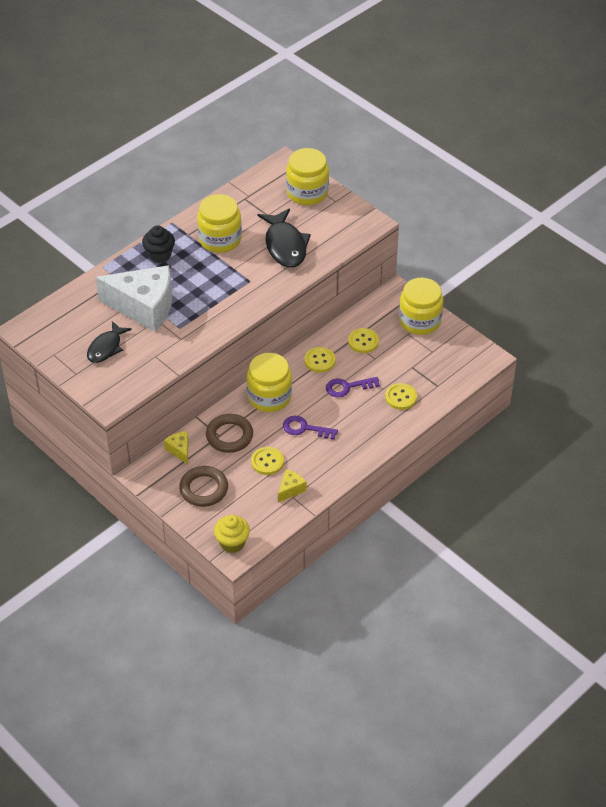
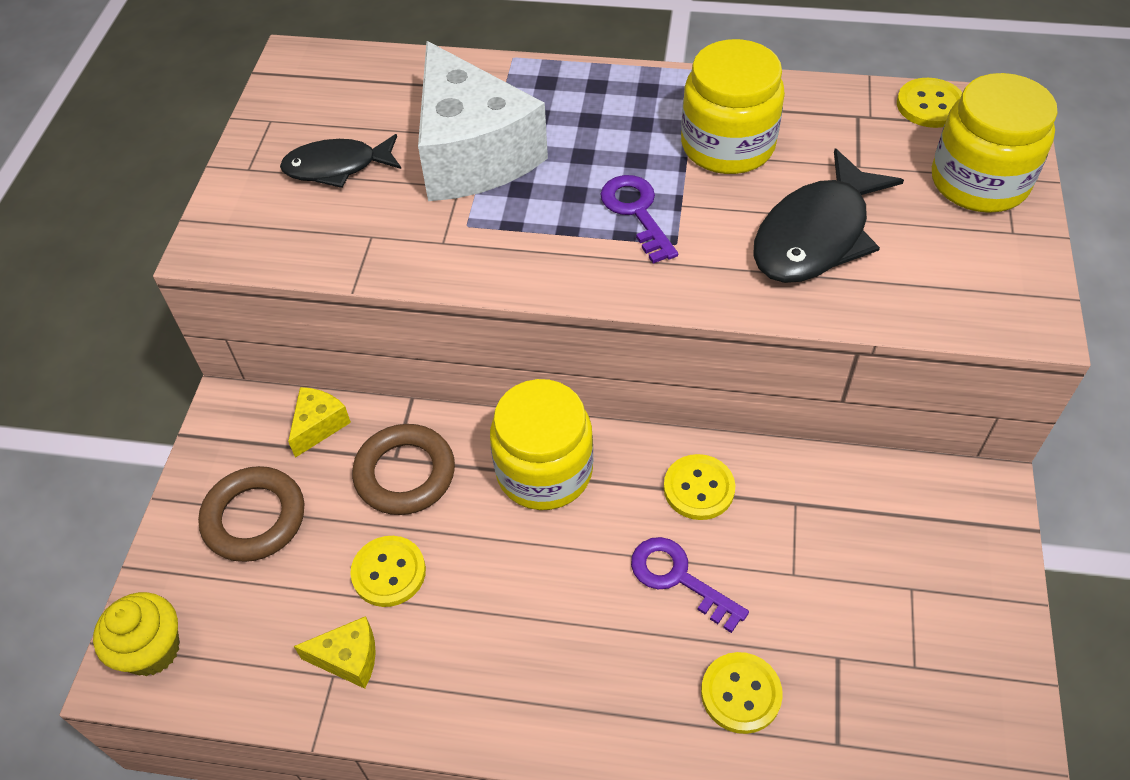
camera: 55 degrees right, 5 degrees up
(159, 255) = (608, 100): black cupcake -> none
(305, 428) = (517, 578): purple key -> purple key (636, 212)
(363, 341) = (813, 525): yellow button -> yellow button (930, 105)
(420, 321) = (965, 586): yellow jar -> none

